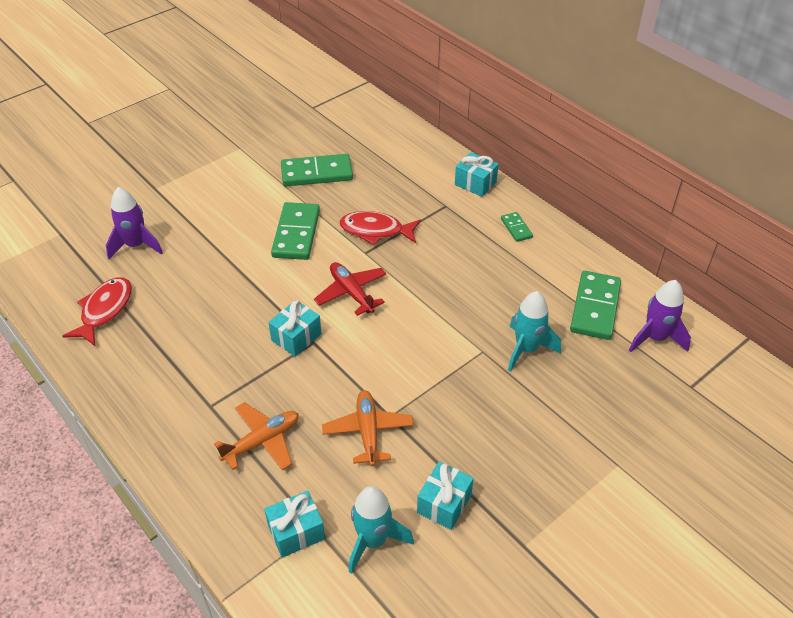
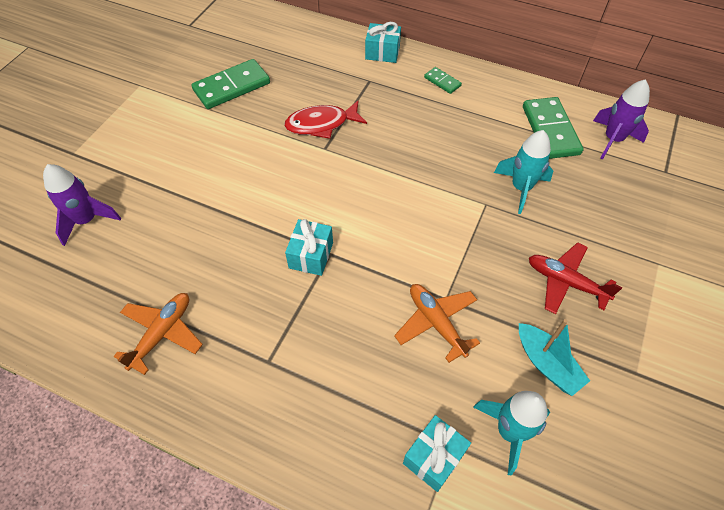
camera: 25 degrees left, 10 degrees up
(105, 310) = (92, 303): red fish -> none
(262, 441) = (343, 377): orange plane -> orange plane (162, 333)
(296, 233) = (247, 152): green domino -> none
(351, 293) = (336, 192): red plane -> red plane (565, 282)
(444, 503) = (547, 364): turquoise gift -> turquoise boat

